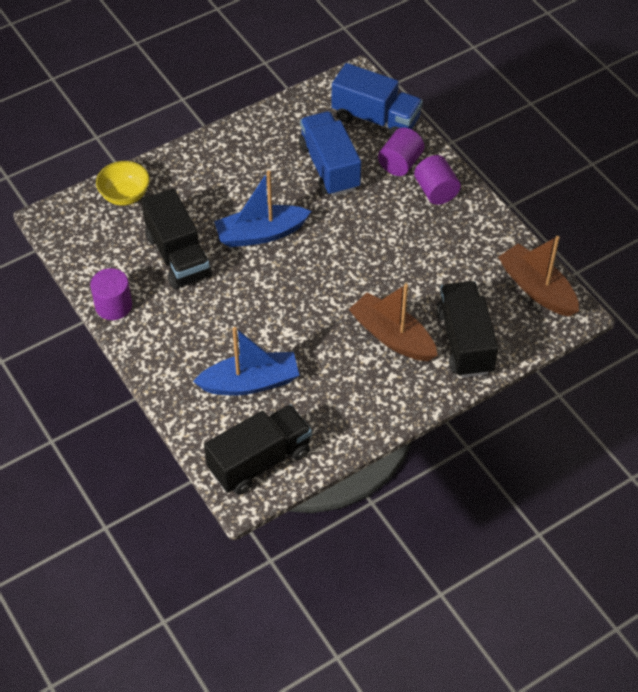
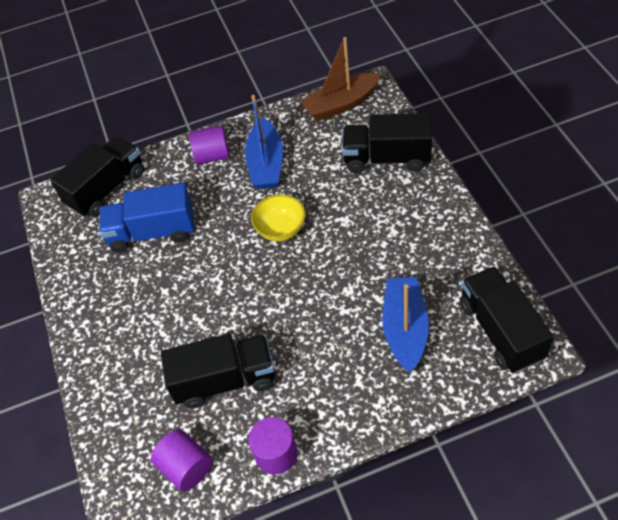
camera: 70 degrees left, 0 degrees up
(125, 195) = (120, 428): yellow bowl -> yellow bowl (281, 229)
(261, 234) = (218, 300): blue boat -> blue boat (266, 163)
(375, 119) = (107, 189): blue truck -> black truck
(392, 336) = (371, 208): brown boat -> none
(400, 163) = (169, 177): purple cylinder -> purple cylinder (186, 467)

